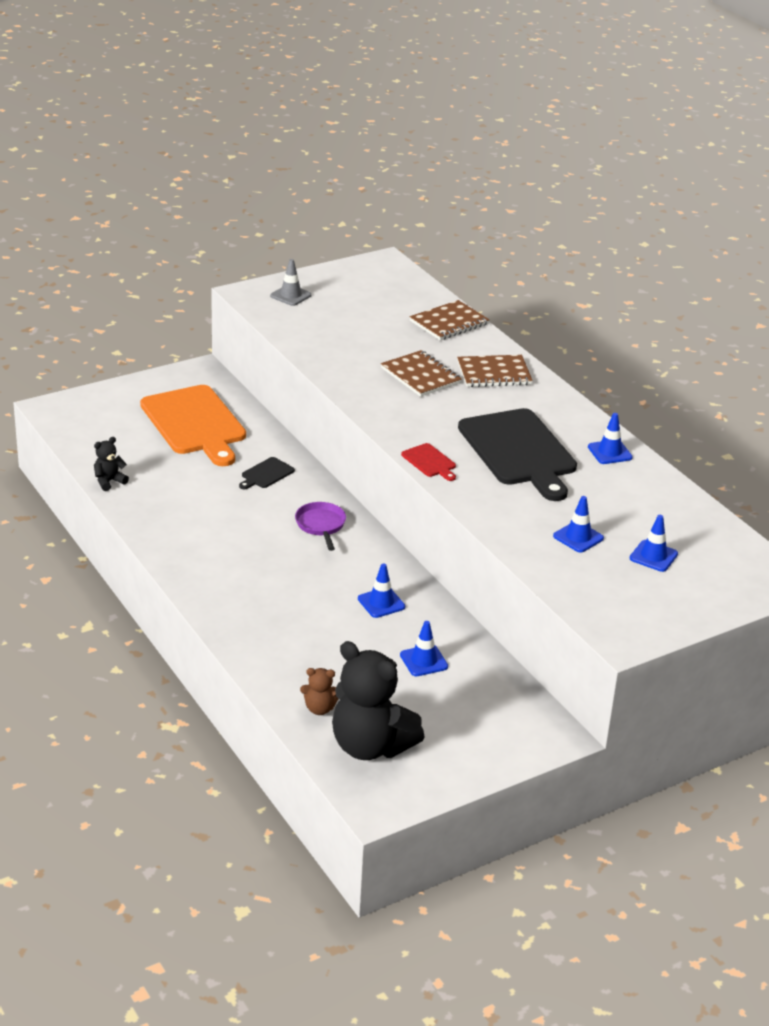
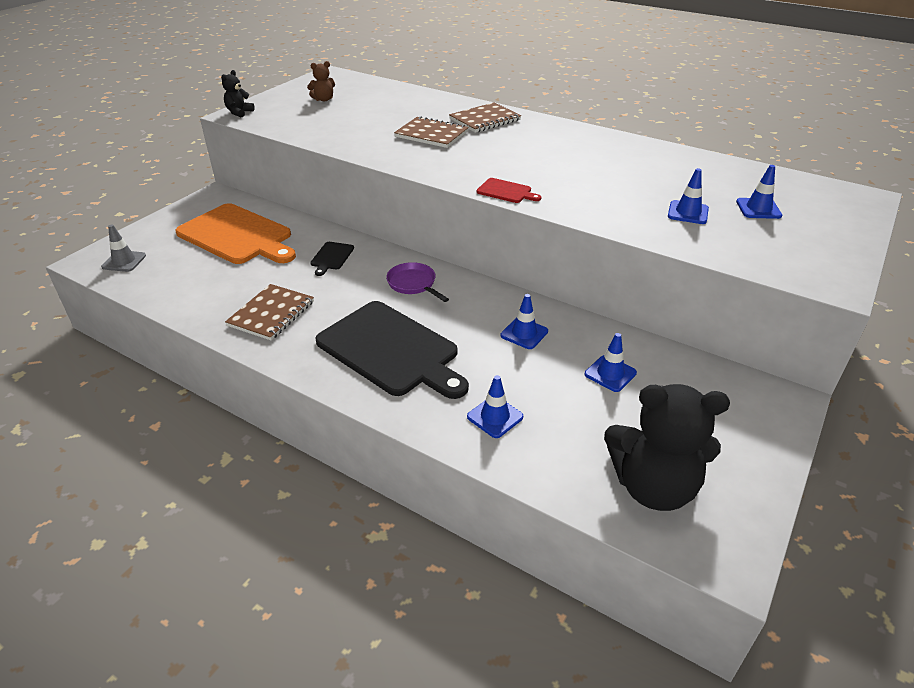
camera: 25 degrees left, 5 degrees up
(109, 481) = (186, 308): black teddy bear -> black teddy bear (239, 112)
(290, 295) = (274, 108): grey traffic cone -> grey traffic cone (124, 261)
(319, 708) = (568, 465): brown teddy bear -> brown teddy bear (323, 99)
(449, 323) = (416, 97): brown notebook -> brown notebook (271, 314)
(519, 451) = (565, 164): black cutting board -> black cutting board (391, 350)
(609, 452) = (629, 147): blue traffic cone -> blue traffic cone (495, 417)

